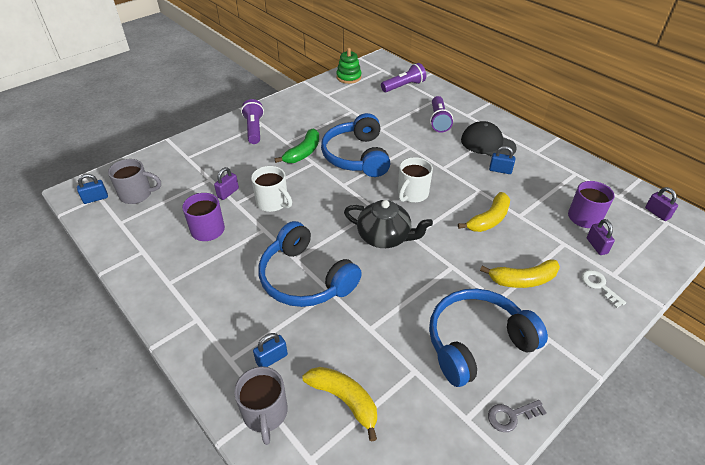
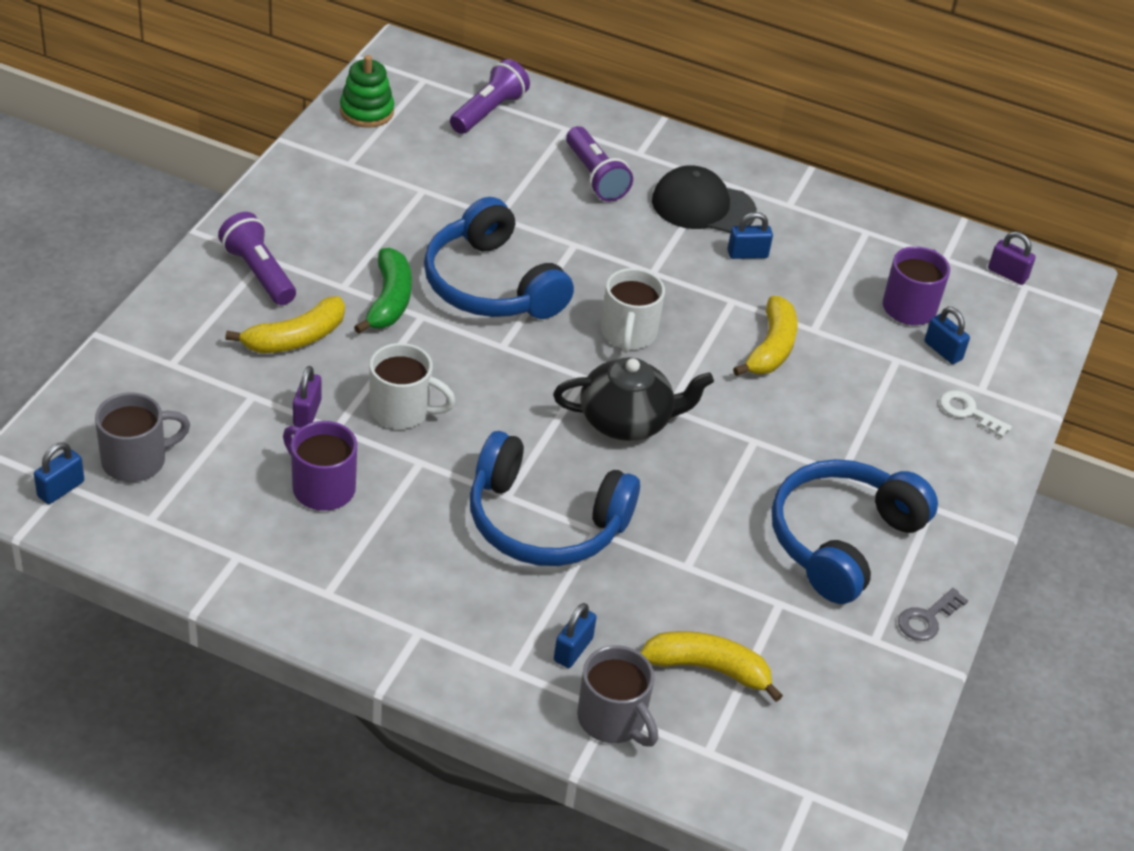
camera: 30 degrees left, 0 degrees up
(523, 280) = (863, 433): yellow banana -> yellow banana (295, 338)
(596, 246) = (943, 351): purple padlock -> blue padlock

